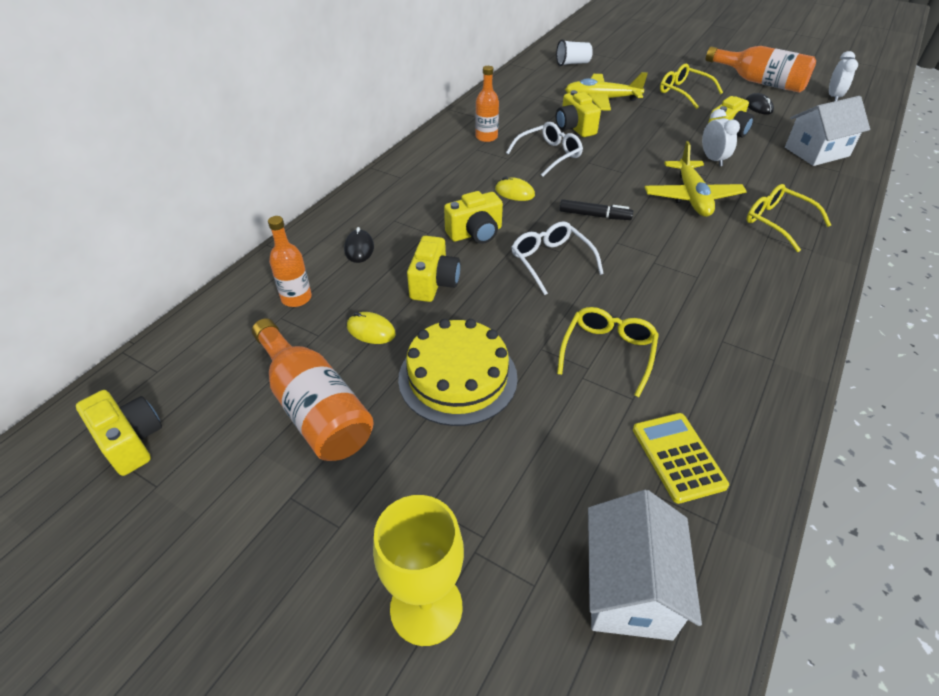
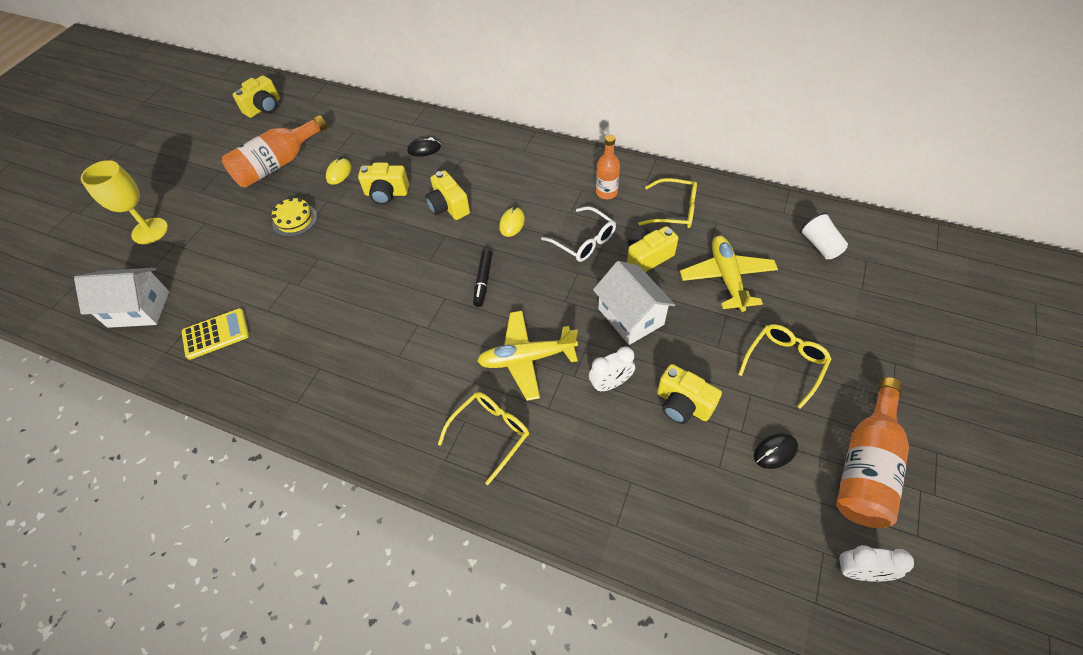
camera: 85 degrees right, 10 degrees up
(296, 298) = (370, 133): orange bottle -> none
(457, 377) = (295, 220): yellow cake -> yellow cake, size x0.58
(551, 261) = (415, 256): white glasses -> none
(608, 352) = (311, 295): yellow glasses -> yellow glasses (674, 210)
(816, 152) = (661, 506): white house -> white house (631, 316)

